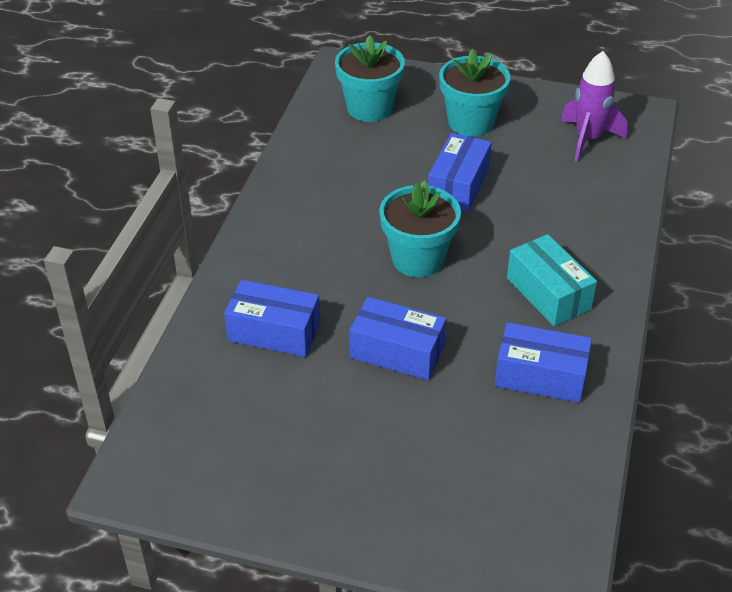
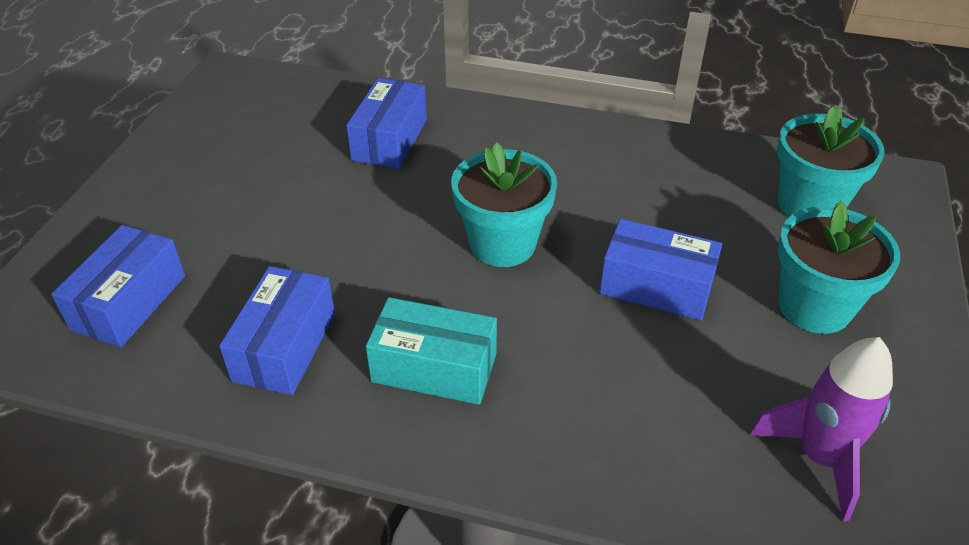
camera: 90 degrees right, 0 degrees up
(397, 352) = (347, 224): blue box -> blue box (129, 302)
(548, 293) = (434, 368): turquoise box -> turquoise box turned 45 degrees clockwise

